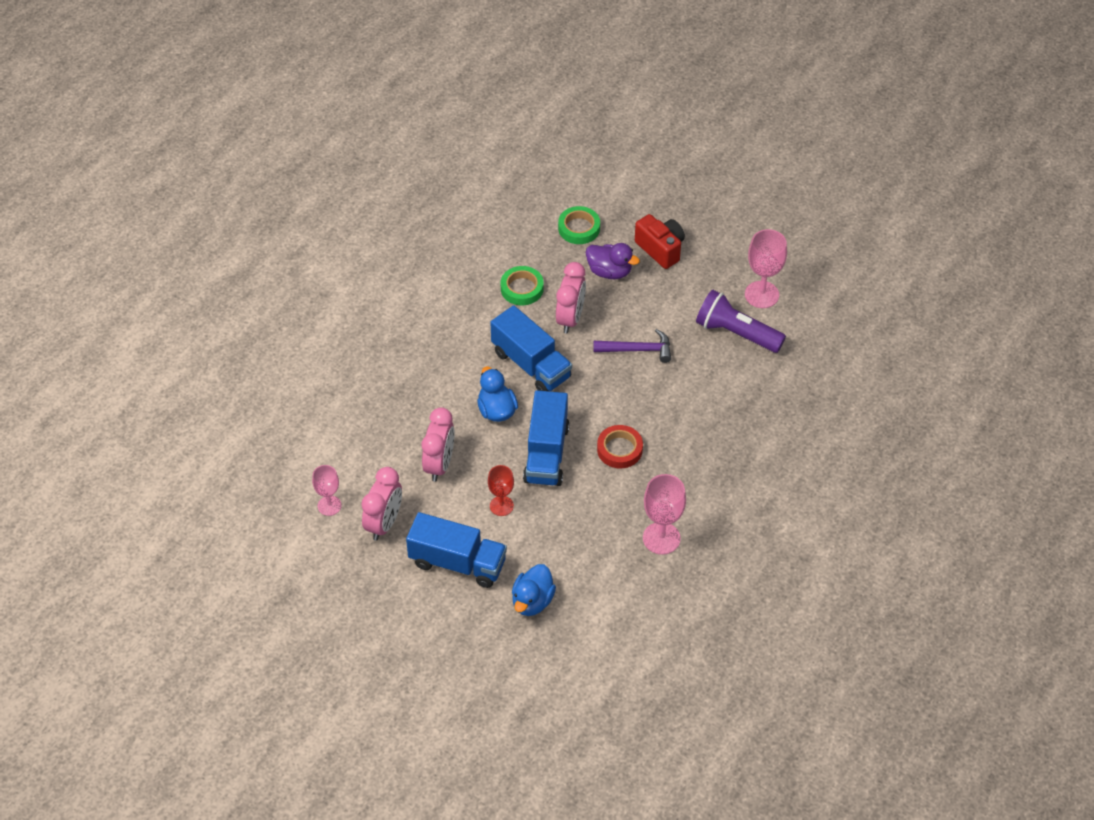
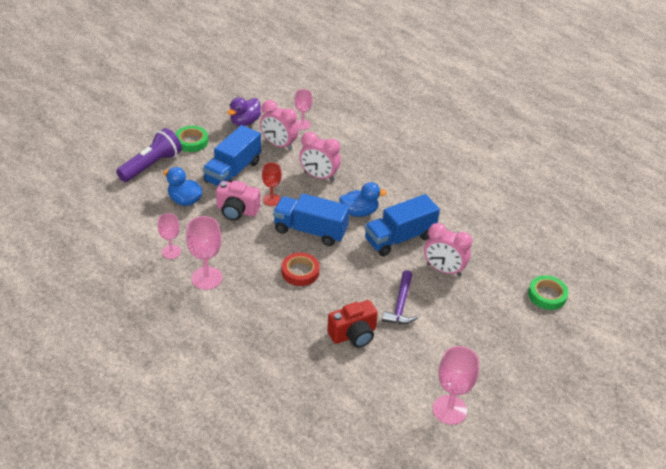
camera: 100 degrees right, 10 degrees down
(522, 288) = (481, 247): green tape -> green tape (191, 141)
(534, 538) = (237, 211): none -> pink camera
(609, 271) = (493, 305): purple duck -> purple duck (245, 122)
(631, 587) = (171, 252): none -> pink goblet
(660, 249) = (517, 346): red camera -> red camera (353, 334)
(736, 333) = (405, 378): purple flashlight -> purple flashlight (151, 165)

